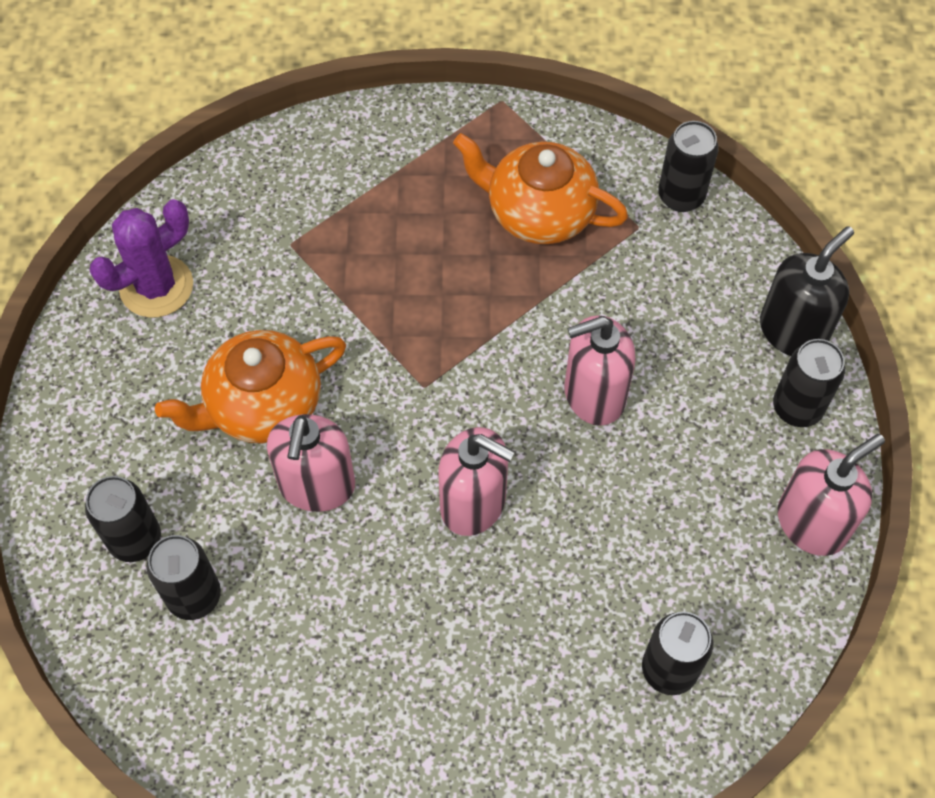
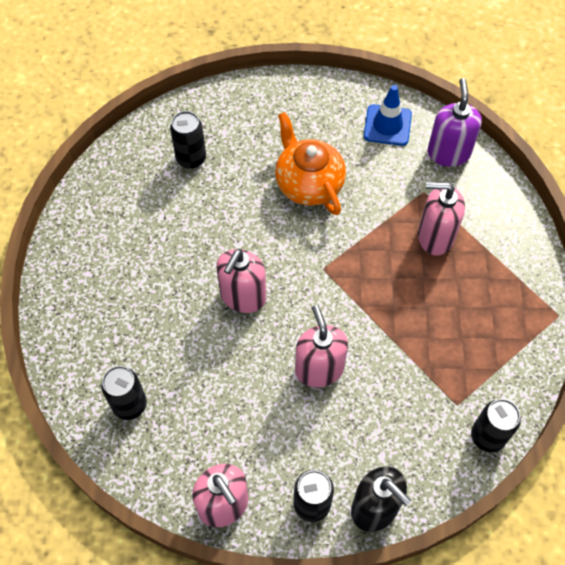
camera: 90 degrees right, 0 degrees up
(135, 540) = (225, 129): black can -> none
(156, 287) = (387, 125): purple cactus -> blue traffic cone
(220, 206) = (448, 153): none -> purple soap dispenser
(317, 486) = (256, 213): pink soap dispenser -> pink soap dispenser (435, 236)
(538, 213) = (462, 338): orange teapot -> none

